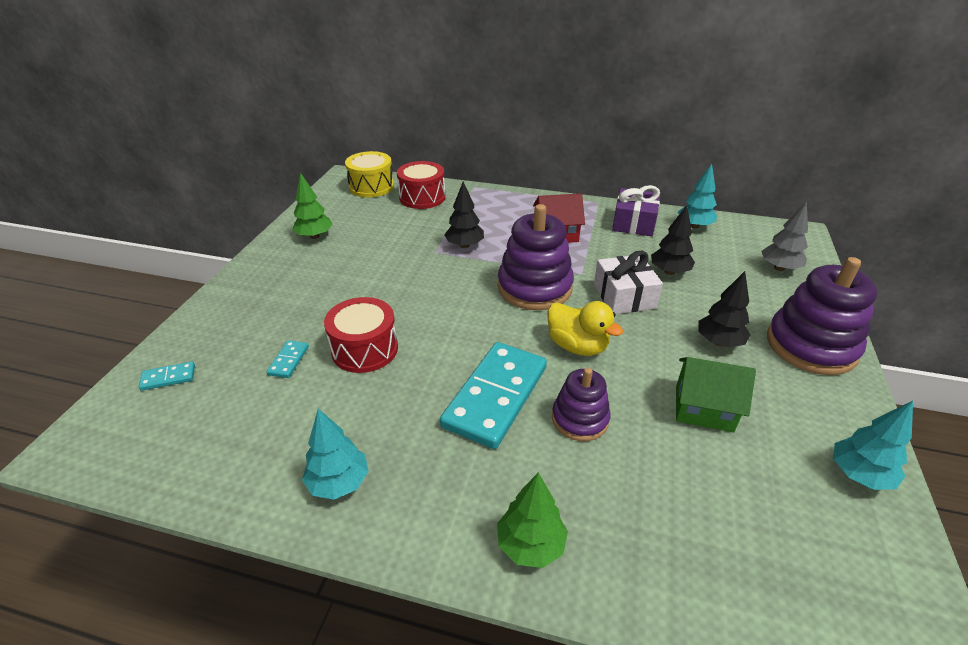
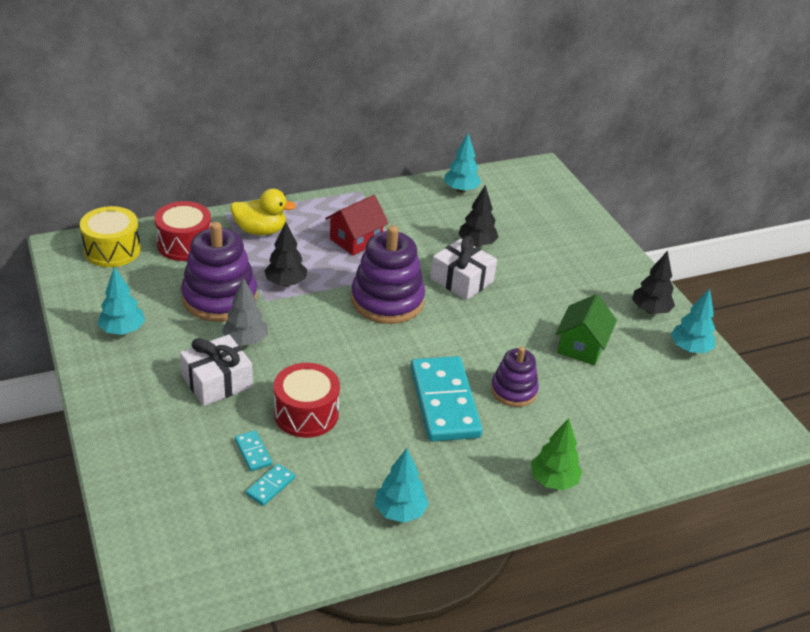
camera: 40 degrees left, 0 degrees up
(168, 377) = (163, 516): turquoise domino -> turquoise domino (270, 486)
(314, 236) = (123, 330): green tree -> turquoise tree
(331, 295) = (217, 381): none -> white gift
(577, 346) = (465, 337): yellow duck -> yellow duck (260, 231)
(634, 223) = (410, 204): purple gift -> none
(703, 408) = (581, 346): green house -> green house turned 45 degrees counterclockwise
(719, 342) = (555, 292): black tree -> black tree (650, 310)
(779, 268) = (550, 209): grey tree -> grey tree (245, 341)
(811, 346) = (612, 270): purple stacking toy -> purple stacking toy (220, 298)

